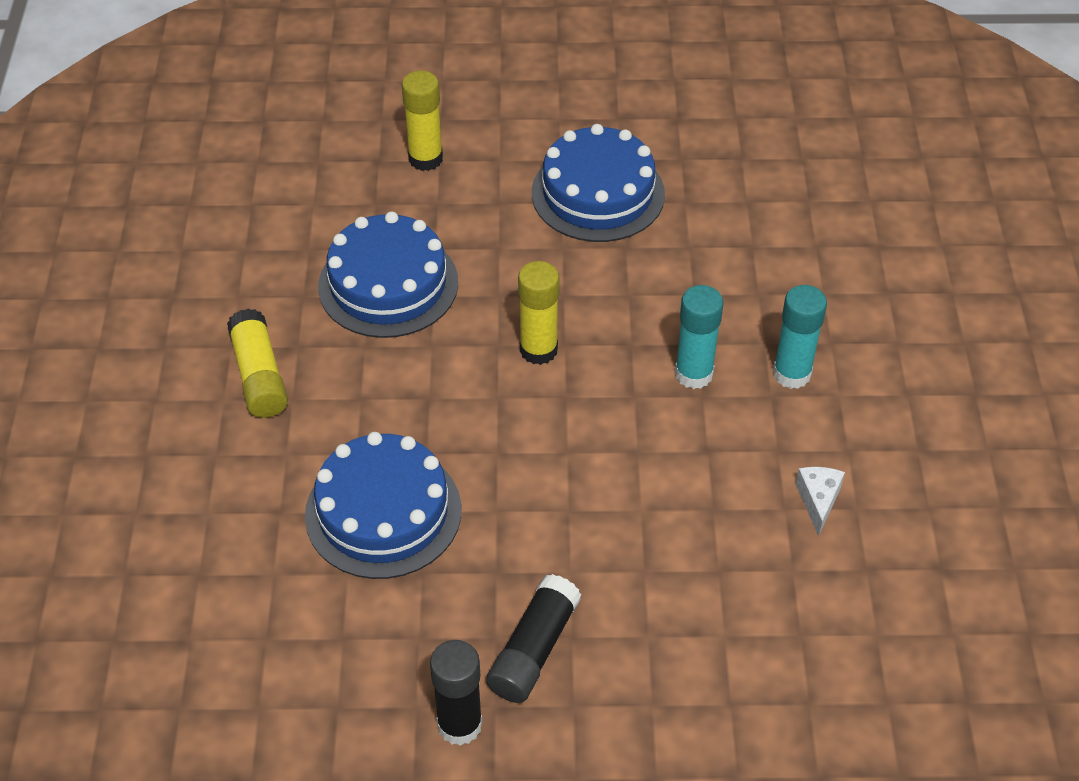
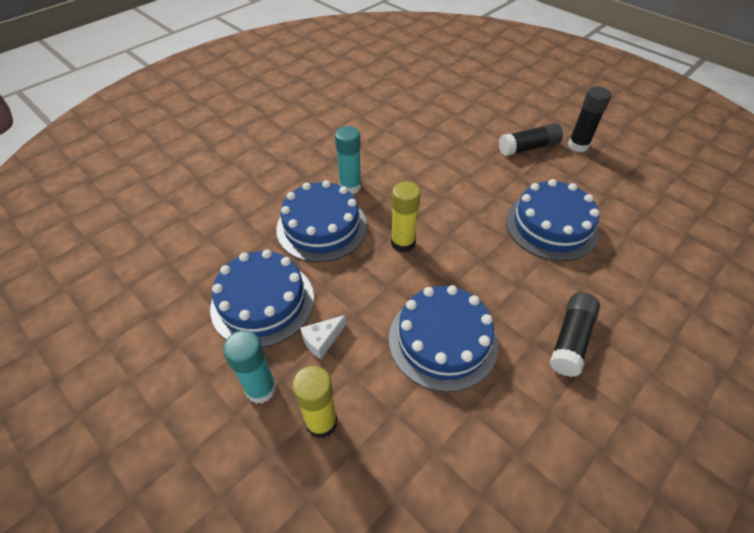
camera: 135 degrees left, 0 degrees up
(259, 375) = (571, 340): yellow glue stick -> black glue stick
(651, 300) = (321, 227): none -> blue cake
(792, 374) = (314, 161): turquoise glue stick -> turquoise glue stick (261, 389)
(818, 501) = (369, 124): white cheese -> white cheese (322, 340)

